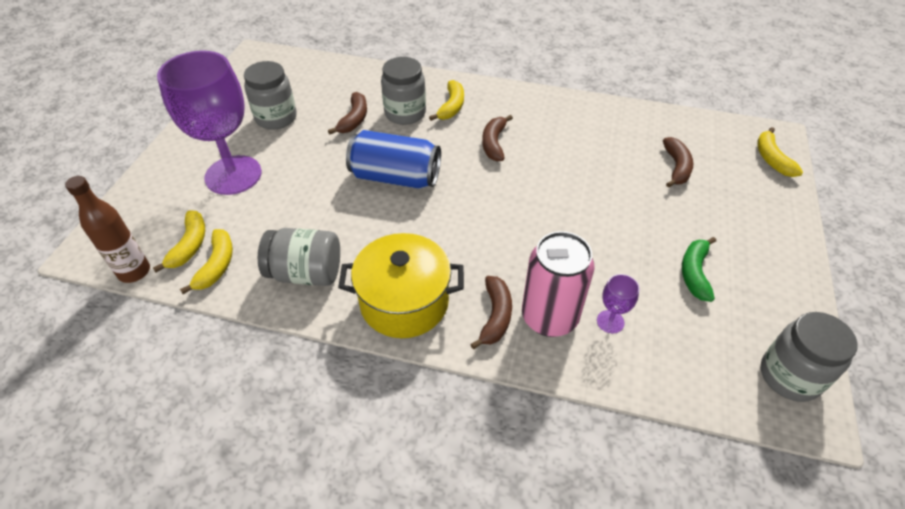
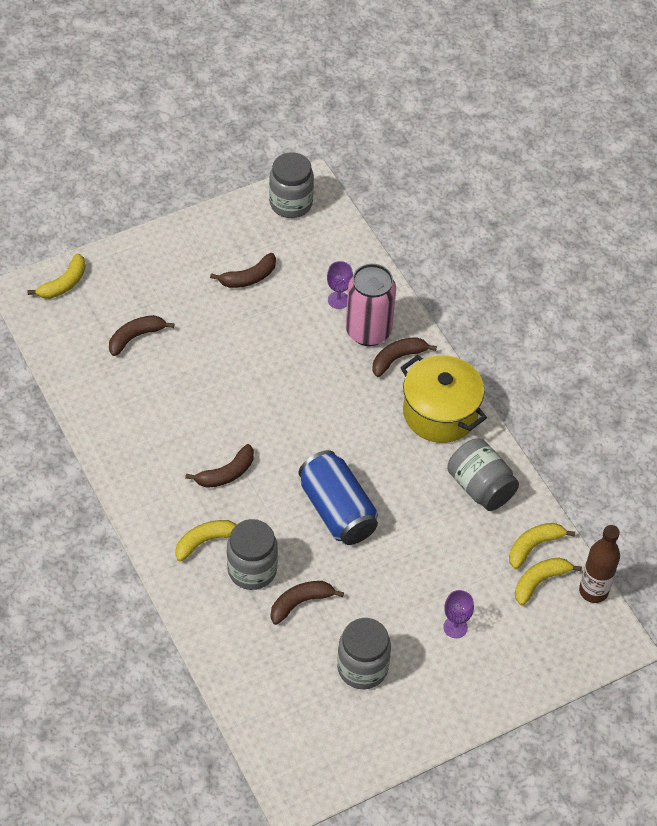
camera: 135 degrees left, 5 degrees up
(233, 175) = (455, 627): purple goblet -> purple goblet, size x0.40
(694, 273) = (248, 278): green banana -> brown banana

